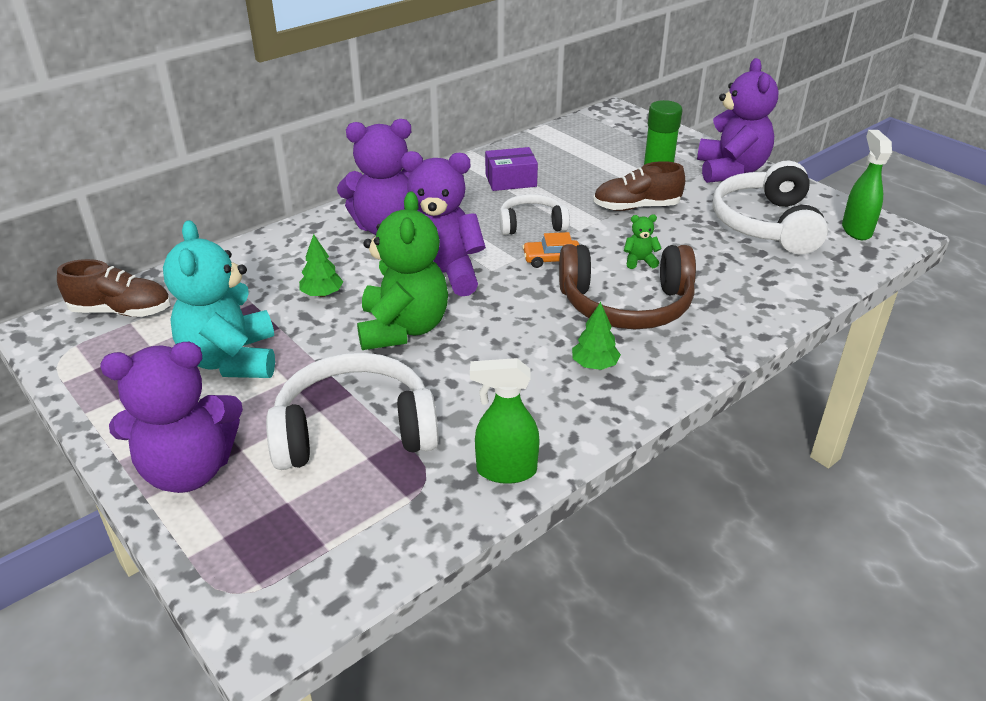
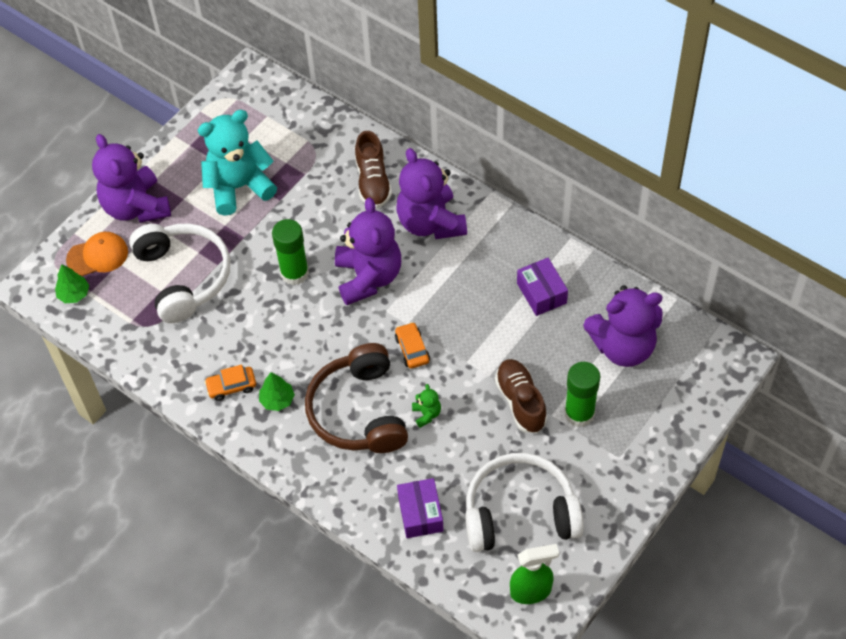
camera: 80 degrees right, 20 degrees up
(121, 311) = (278, 105): brown shoe -> brown shoe (373, 182)
(256, 528) = (98, 255): none -> orange cap
(322, 294) = (325, 211): green tree -> green tree (74, 294)
(403, 328) = (294, 273): green teddy bear -> green glue stick
(505, 471) = (161, 366): green spray bottle -> none
(531, 224) = (465, 325): white headphones -> none
(562, 403) = (231, 386): none -> orange car
(730, 171) = (623, 478): purple teddy bear -> purple teddy bear (623, 346)
(767, 280) = (420, 513): none -> purple box

